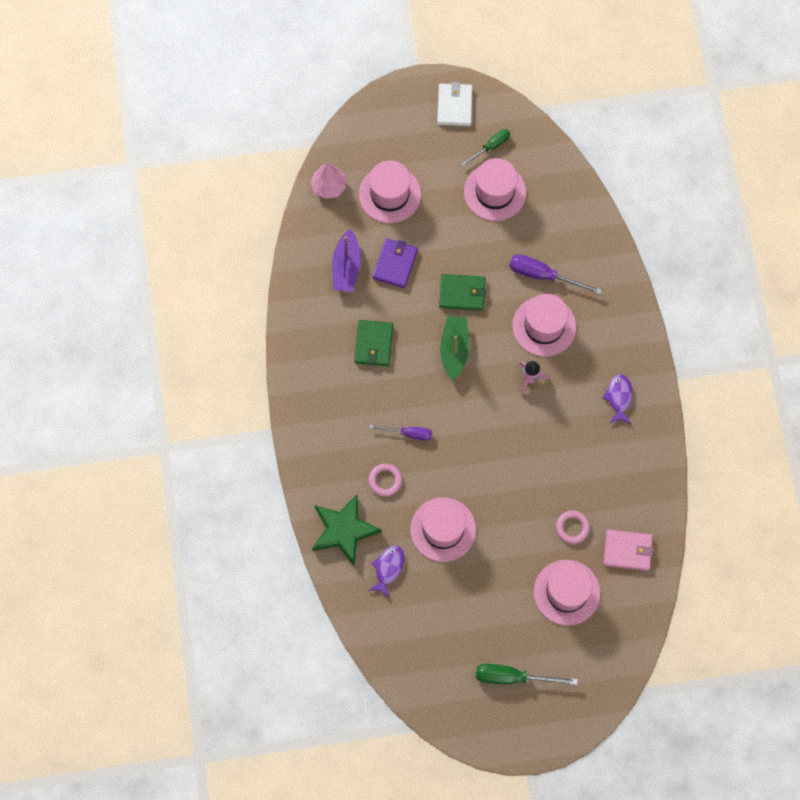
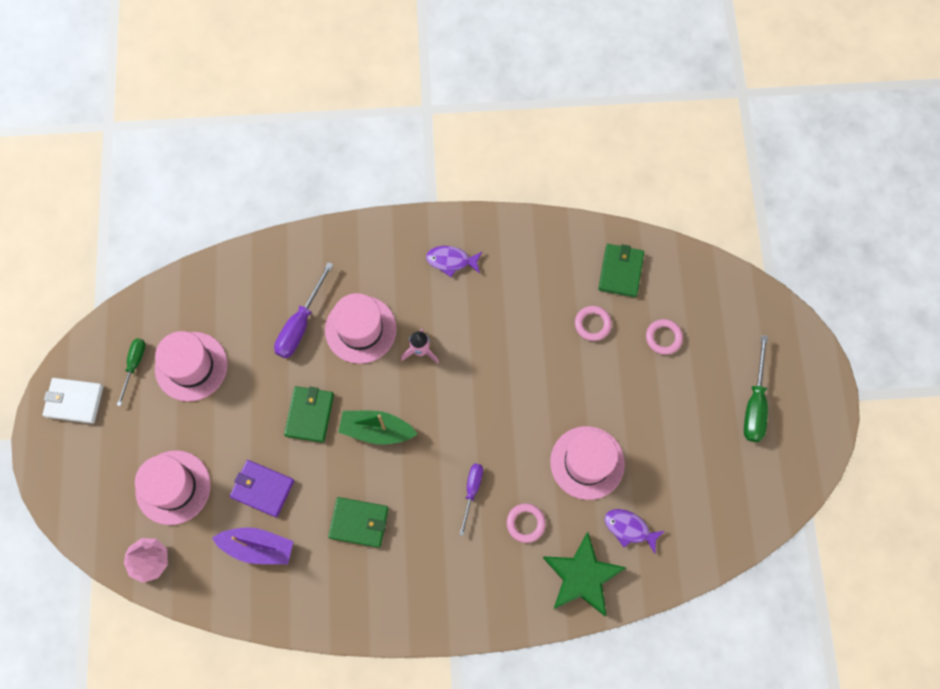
camera: 85 degrees left, 0 degrees up
(490, 147) = (134, 365): green screwdriver -> green screwdriver turned 45 degrees clockwise
(566, 592) = (663, 338): pink hat -> pink ring
(627, 550) = (620, 271): pink wallet -> green wallet

